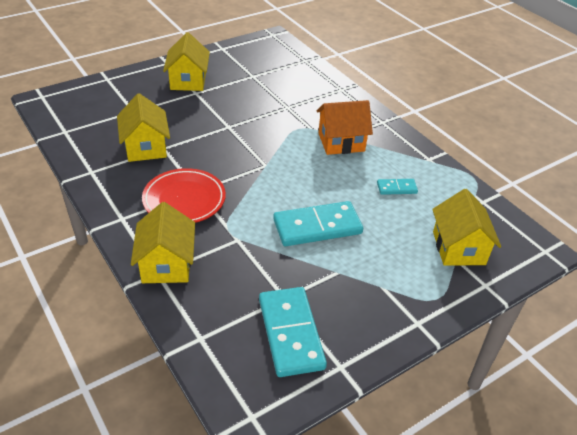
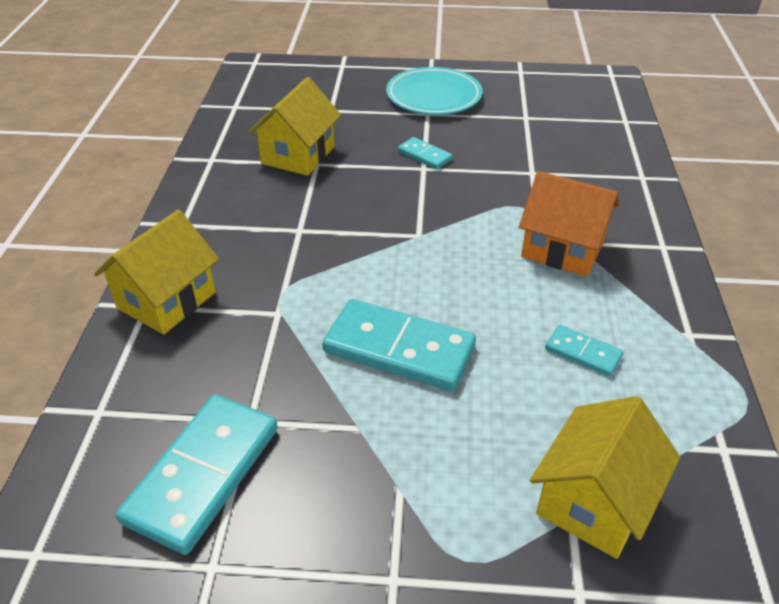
camera: 40 degrees right, 0 degrees up
(184, 200) = (271, 234): red plate -> none
(188, 81) = (434, 96): yellow house -> turquoise plate
(221, 119) = (424, 155): none -> turquoise domino

